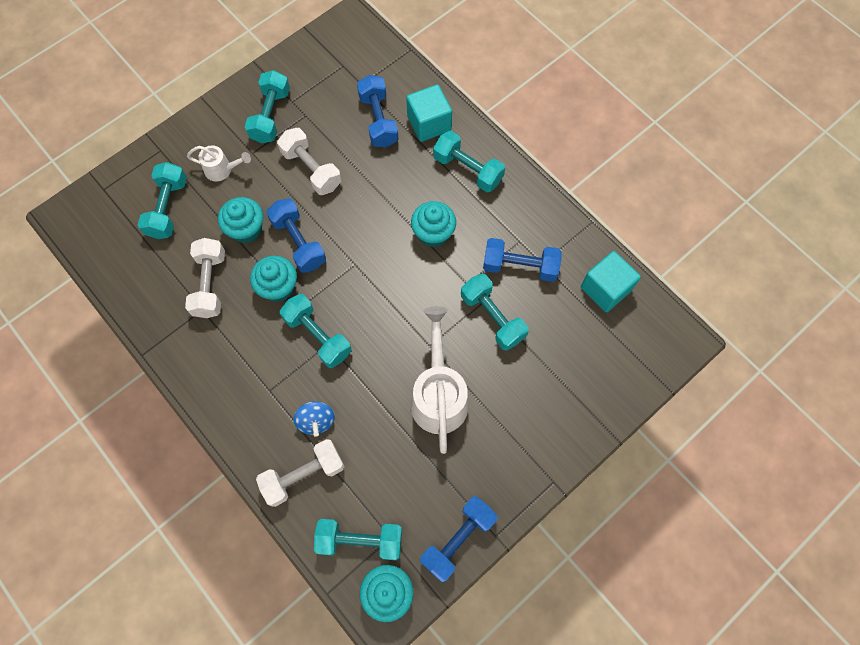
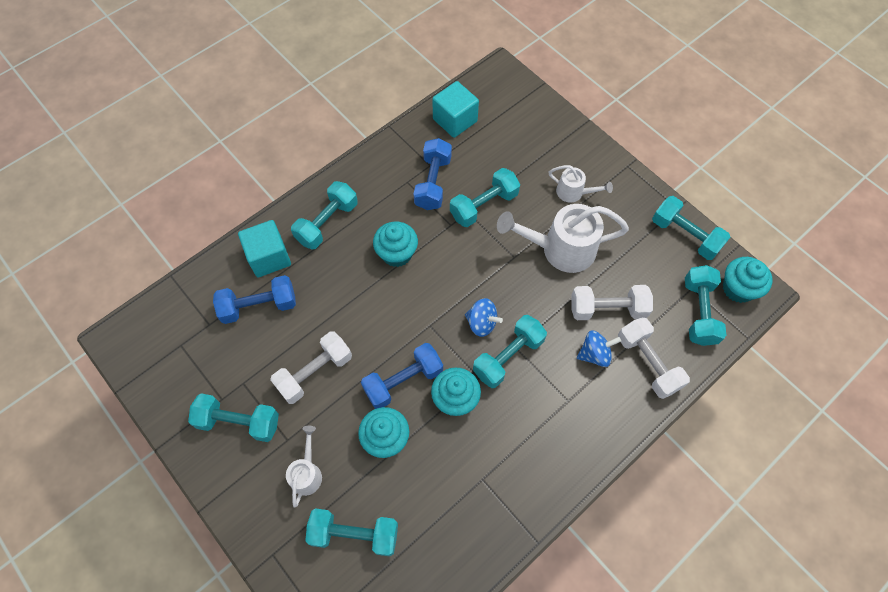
camera: 90 degrees left, 5 degrees down
(210, 284) = (452, 473): white dumbbell -> white dumbbell (607, 309)
(354, 312) = (482, 323): none -> blue spinning top
(458, 539) = (685, 235): blue dumbbell -> turquoise dumbbell
(512, 415) = (574, 193): none -> white watering can

